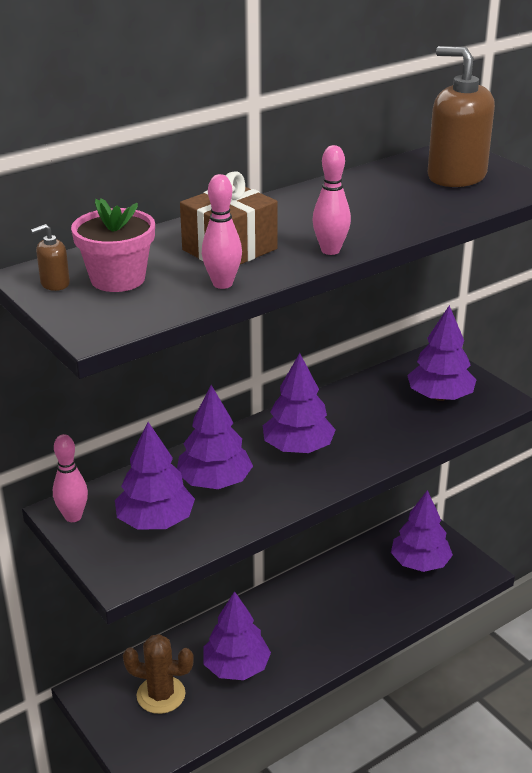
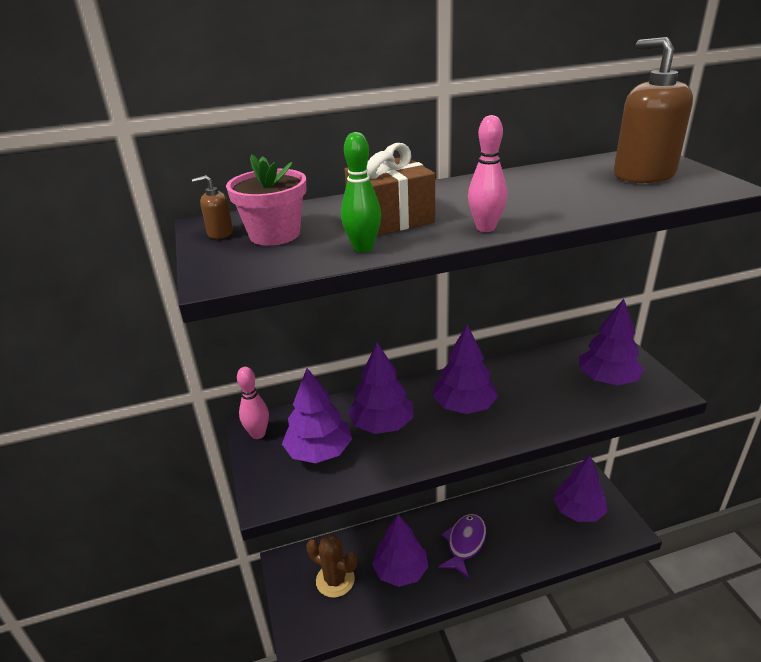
camera: 20 degrees right, 0 degrees up
(222, 284) = (363, 248): pink bowling pin -> green bowling pin
(302, 623) = (465, 543): none -> purple fish

